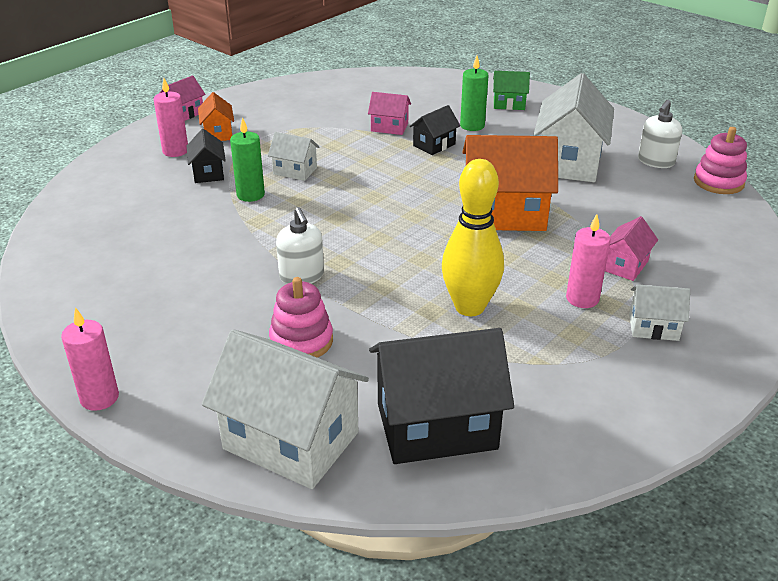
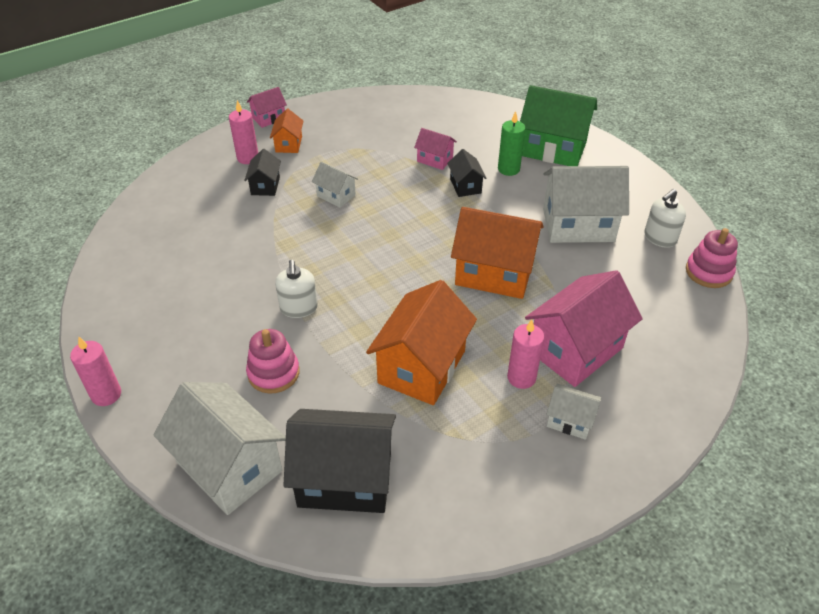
camera: 15 degrees right, 10 degrees up
(250, 195) = (290, 215): green candle -> none
(434, 145) = (465, 186): black house -> black house turned 75 degrees counterclockwise
(469, 307) = (421, 367): yellow bowling pin -> orange house
(509, 104) = (553, 149): green house -> green house, size x2.02
(569, 162) = (578, 225): white house -> white house turned 60 degrees clockwise
(625, 265) = (576, 350): pink house -> pink house, size x2.02

